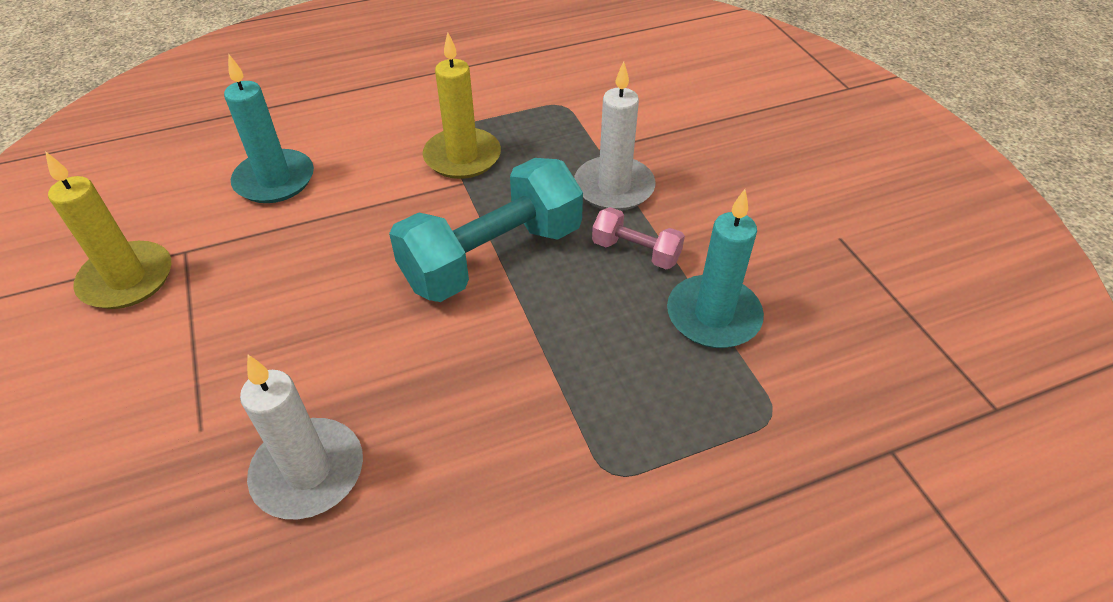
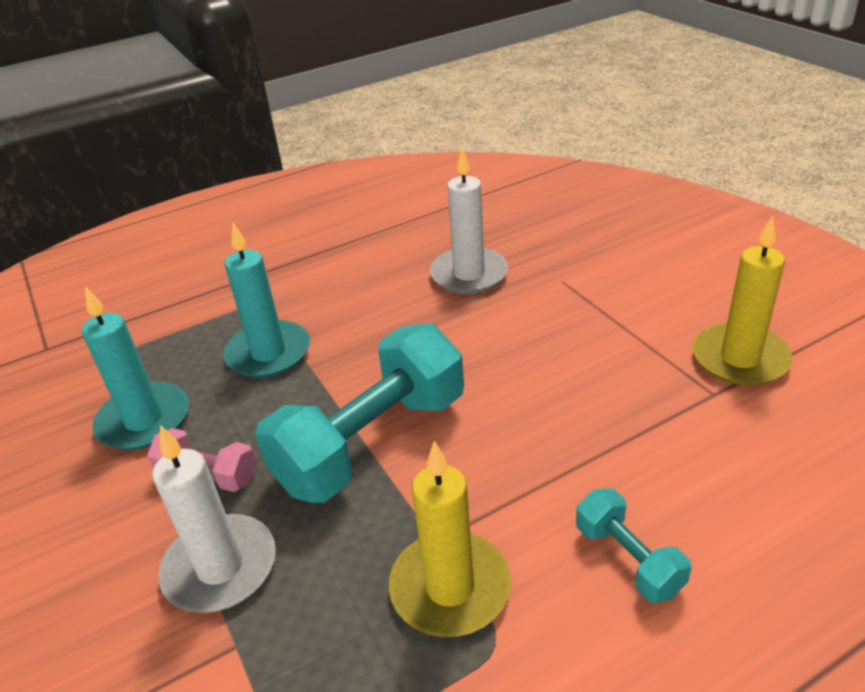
camera: 175 degrees right, 10 degrees down
(274, 180) = (696, 498): turquoise candle -> turquoise candle (269, 353)
(346, 155) = (628, 559): none -> turquoise dumbbell

